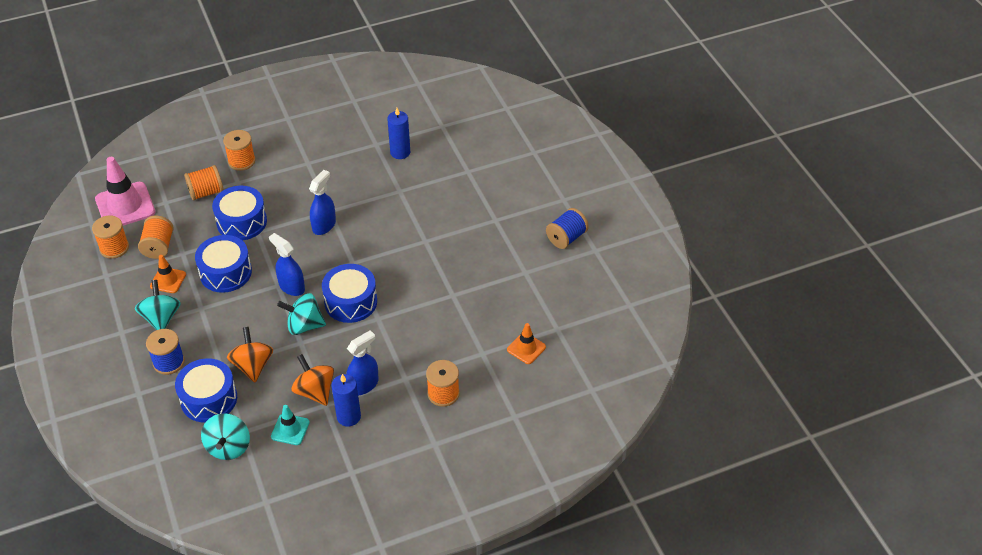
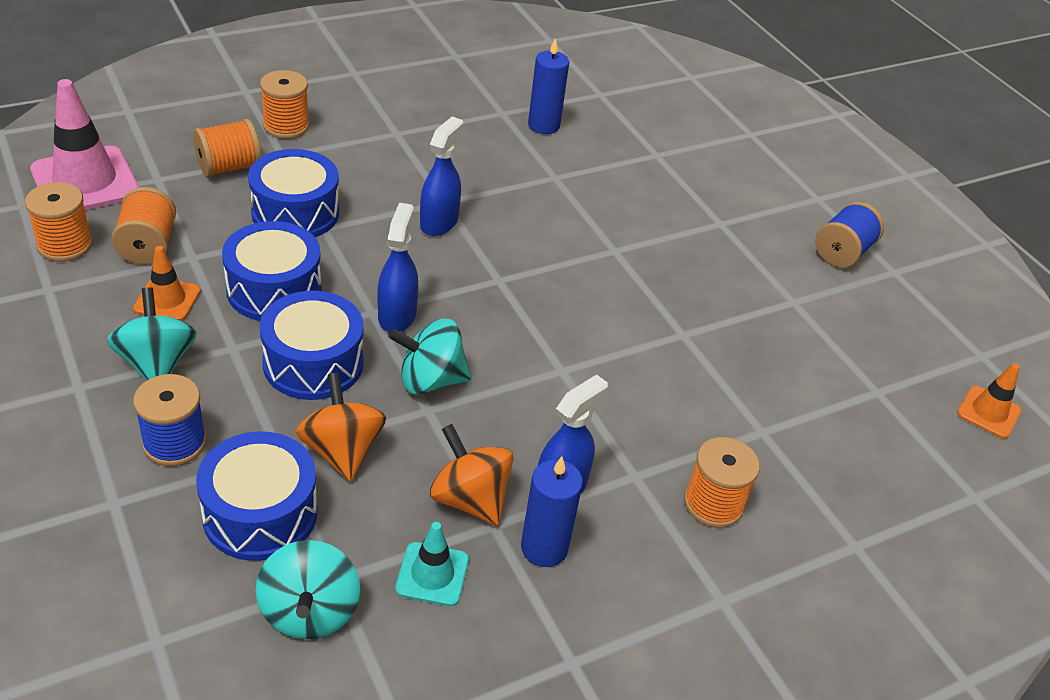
camera: 10 degrees left, 5 degrees down
(291, 287) = (397, 315): blue spray bottle -> blue spray bottle turned 60 degrees clockwise
(351, 302) = (508, 342): blue drum -> blue drum (313, 363)
(526, 348) = (836, 424): orange traffic cone -> orange traffic cone (988, 412)

